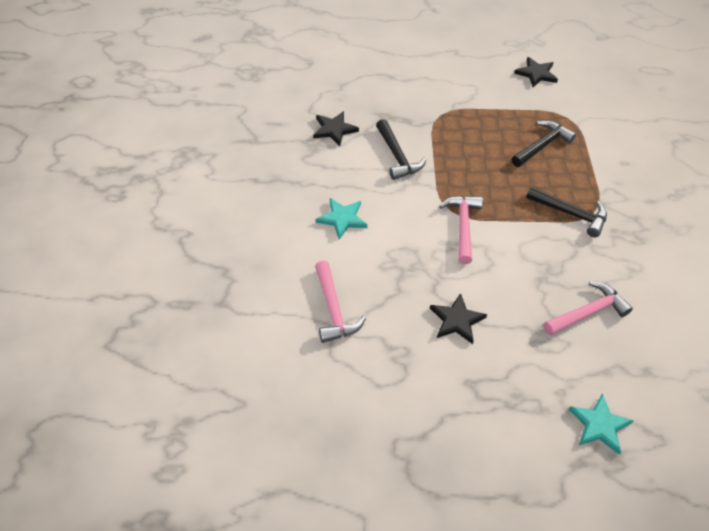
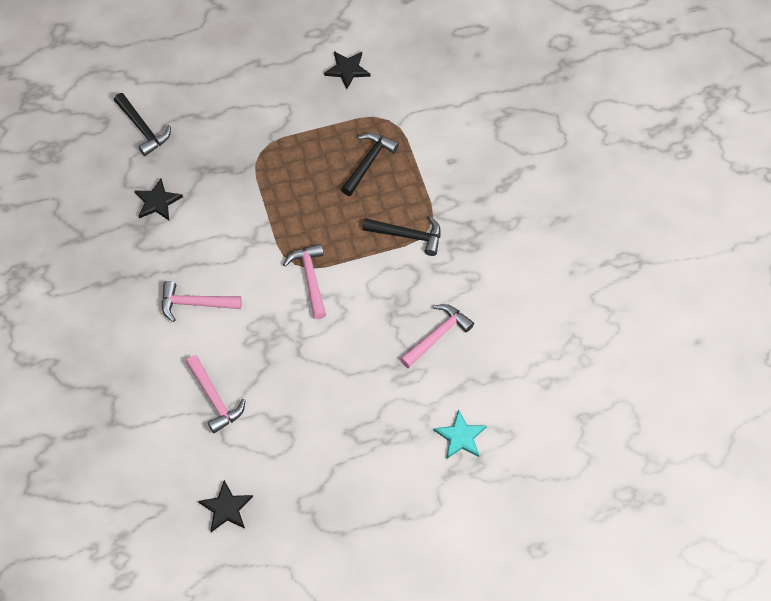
camera: 15 degrees left, 10 degrees up
(342, 219) = (195, 303): turquoise star -> pink hammer
(397, 156) = (229, 216): black hammer -> black hammer (142, 129)
(457, 320) = (325, 377): black star -> black star (226, 508)

